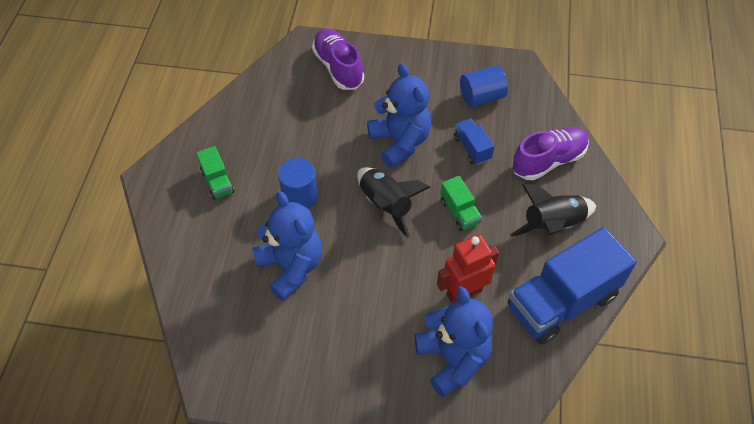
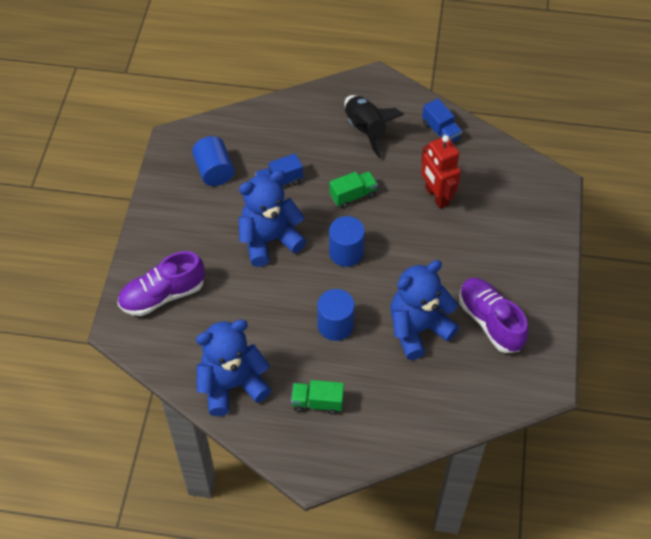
camera: 90 degrees left, 0 degrees up
(217, 182) = (317, 403): green truck -> green truck turned 150 degrees counterclockwise
(386, 205) = (346, 252): black rocket -> blue cylinder
(452, 359) = (499, 207): blue teddy bear -> blue teddy bear (232, 385)
(548, 161) = (295, 127): purple shoe -> purple shoe (490, 321)
(562, 302) = (441, 131): blue truck -> blue truck, size x0.46

